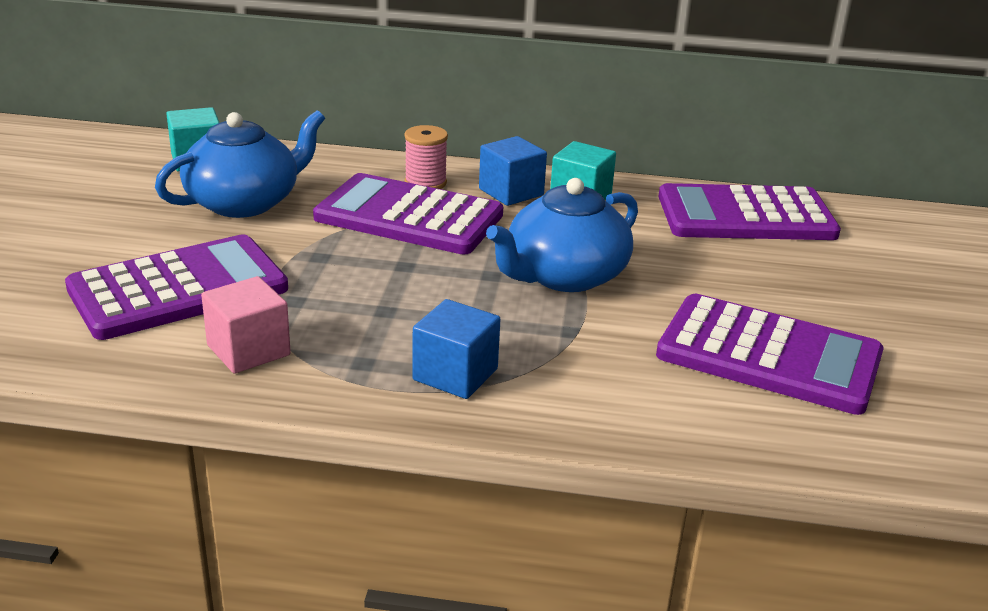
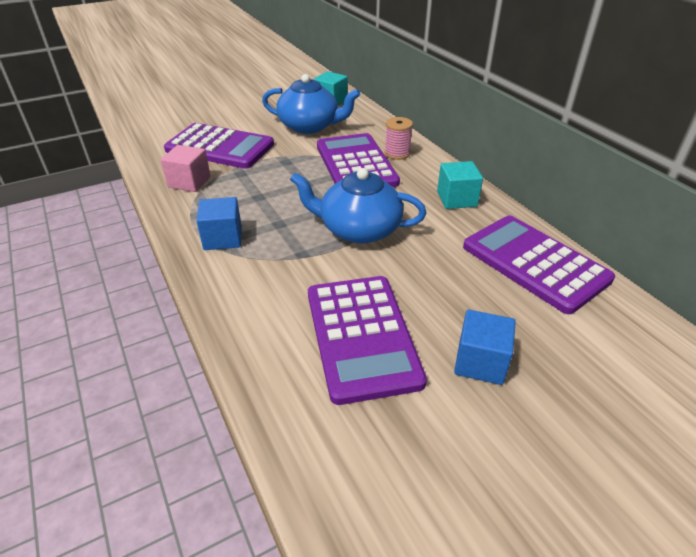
camera: 55 degrees right, 10 degrees up
(511, 192) = (427, 178): blue cube -> blue cube (480, 362)

